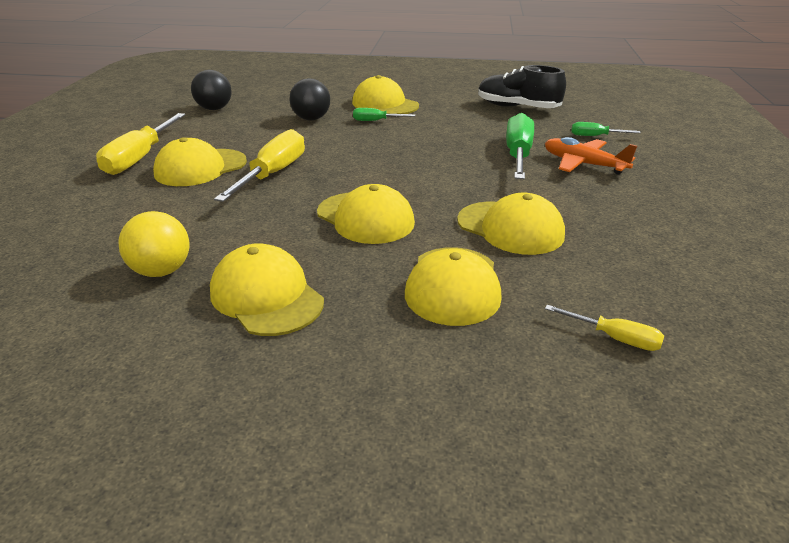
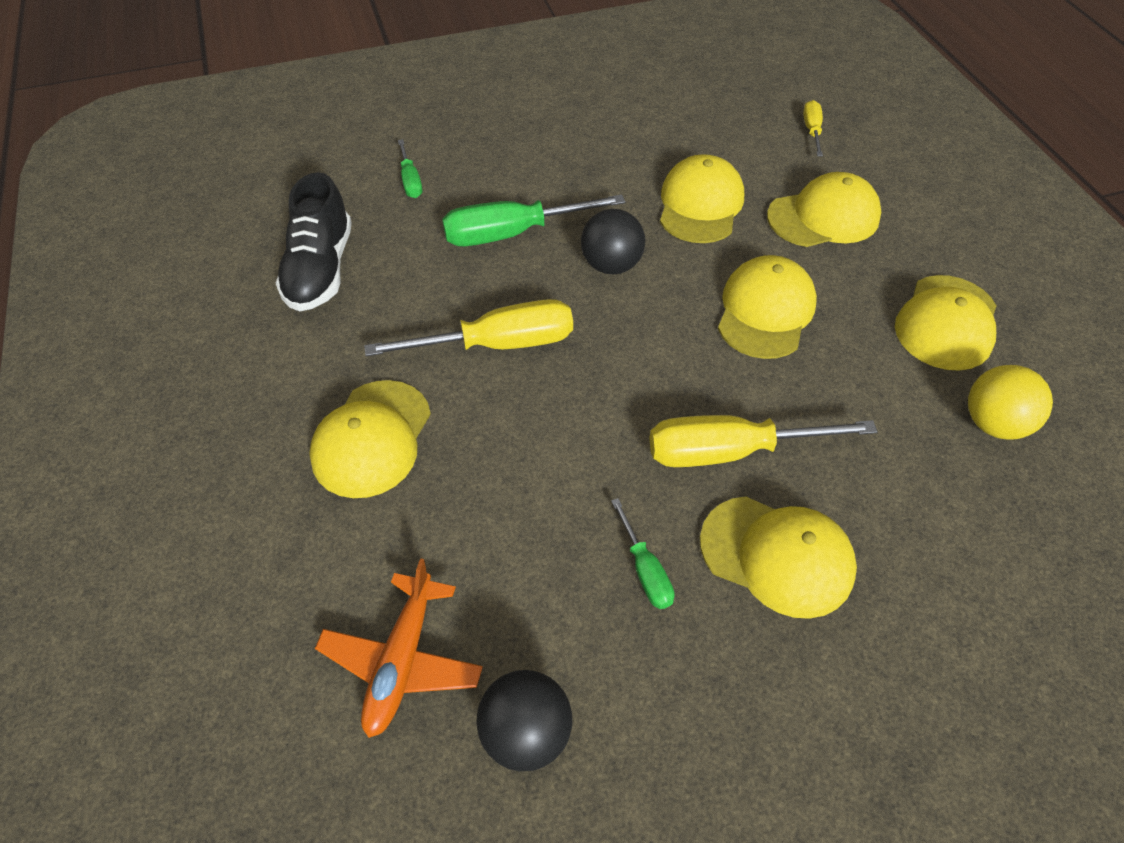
camera: 115 degrees left, 20 degrees up
(140, 158) = (810, 679): yellow screwdriver -> yellow screwdriver (497, 344)
(311, 119) = (497, 516): black ball -> black ball (611, 265)
(376, 121) = (463, 418): green screwdriver -> green screwdriver (645, 570)
(583, 164) = (509, 179): orange plane -> orange plane (402, 660)

